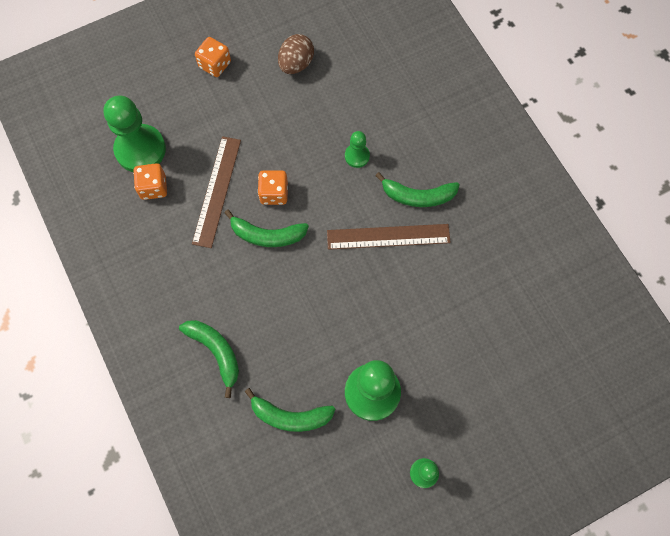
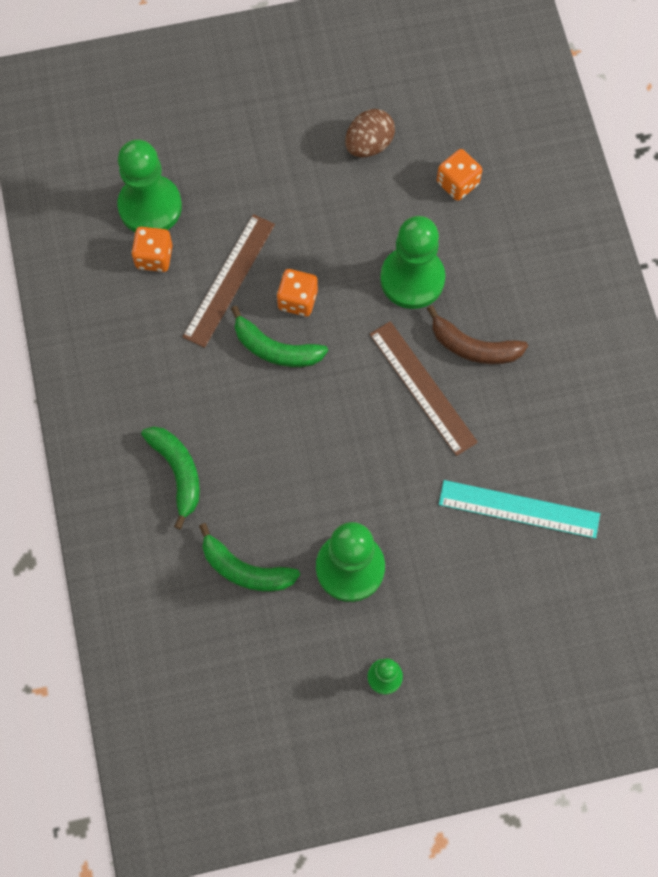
camera: 15 degrees right, 0 degrees up
(215, 65) = (268, 122): orange dice -> orange dice (457, 183)
(357, 156) = (412, 279): green pawn -> green pawn, size x2.01
(388, 236) = (422, 387): brown ruler -> brown ruler turned 45 degrees clockwise
(417, 196) = (473, 347): green banana -> brown banana
(488, 312) = (519, 509): none -> turquoise ruler

